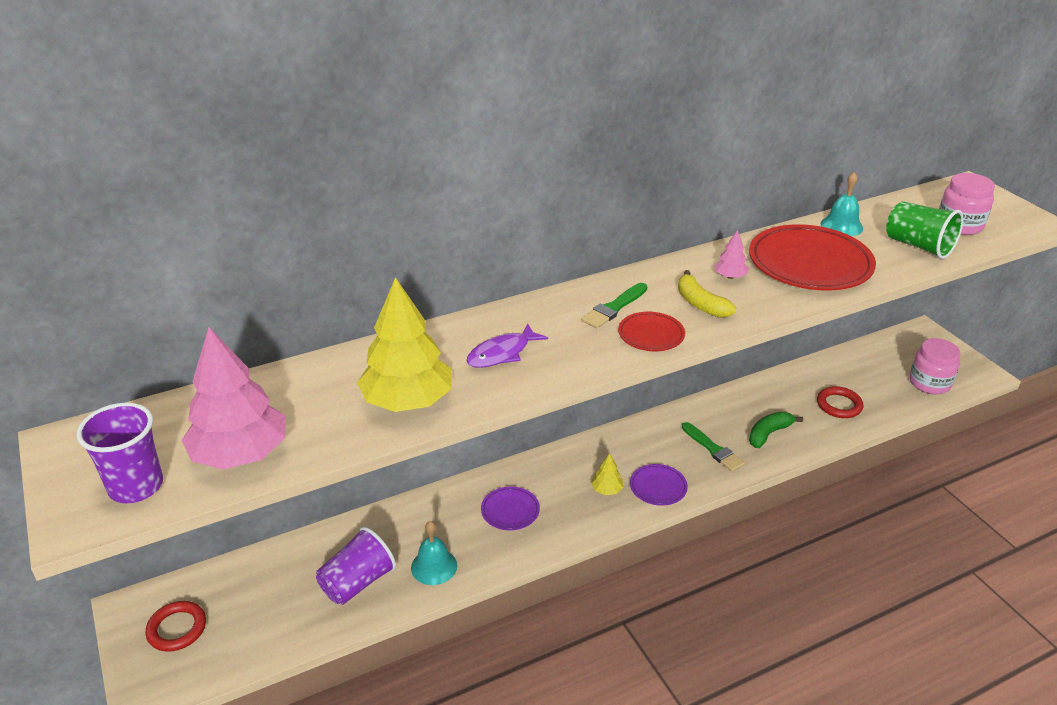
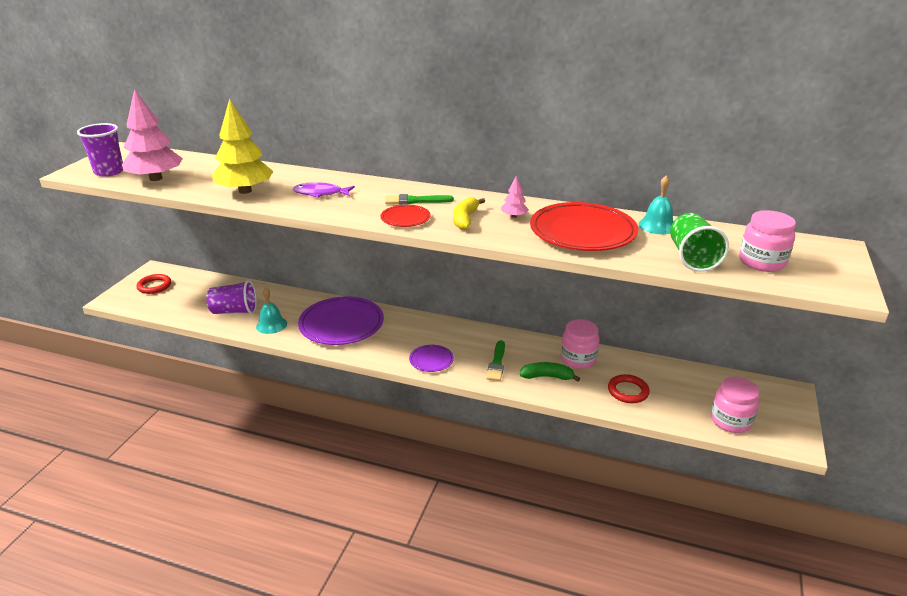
camera: 45 degrees right, 5 degrees down
(510, 511) = (341, 325): purple plate -> purple plate, size x2.05
(606, 490) = (402, 345): yellow tree -> none
(763, 399) = (578, 359): none -> pink jar

